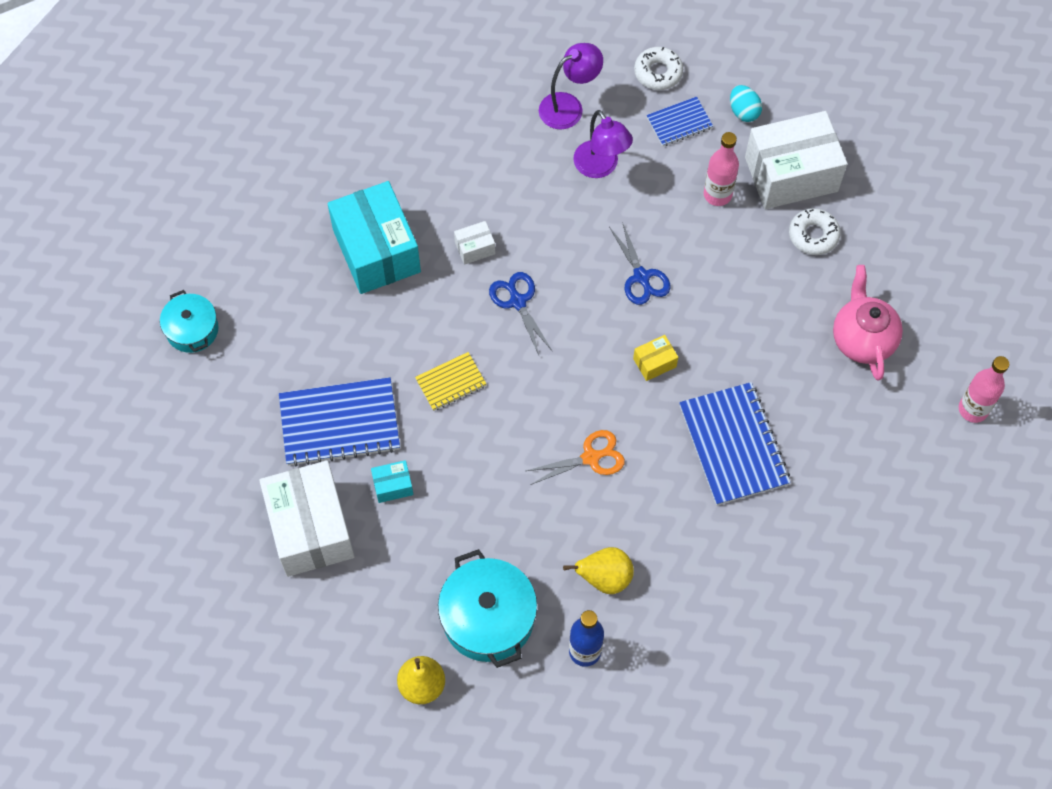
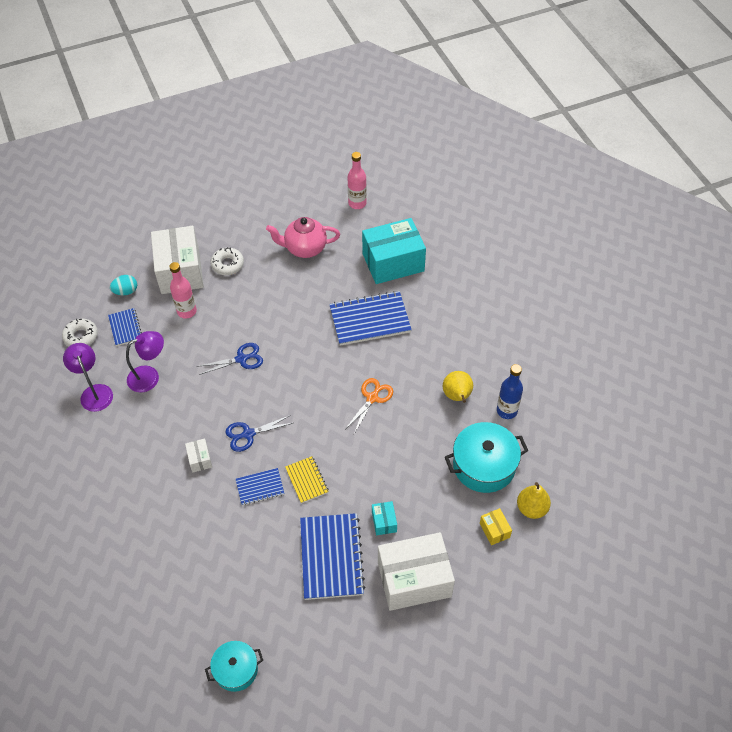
camera: 85 degrees left, 10 degrees down
(376, 251) = (189, 527): turquoise box -> turquoise box (393, 262)
(437, 326) = (260, 487): none -> blue notebook
(590, 457) = (372, 398): orange scissors -> orange scissors turned 45 degrees clockwise
(654, 363) = (307, 357): yellow box -> yellow box (494, 530)

